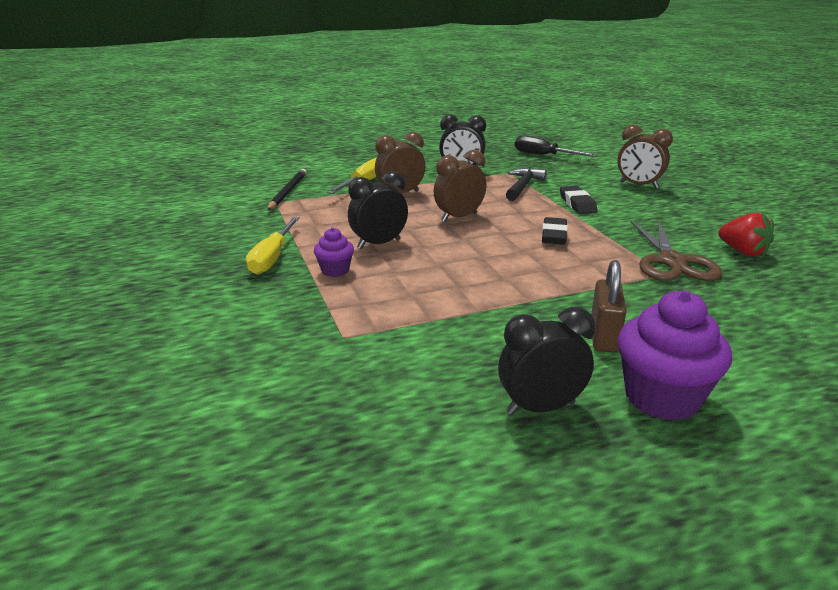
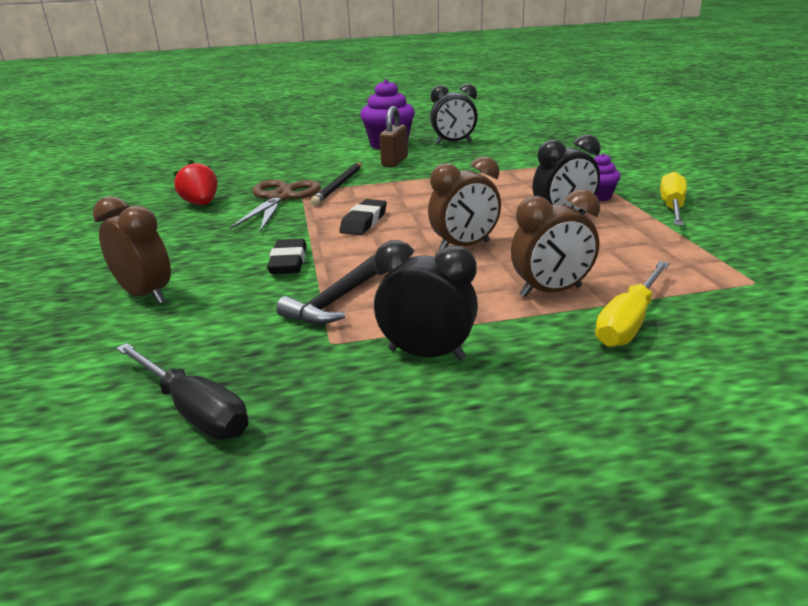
camera: 170 degrees left, 0 degrees up
(287, 192) = (760, 304): black pencil -> black pencil (339, 185)

